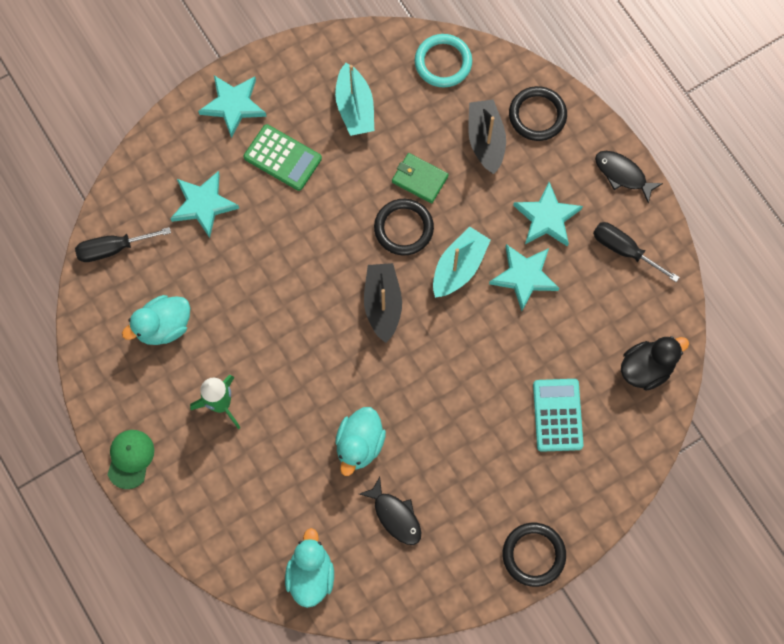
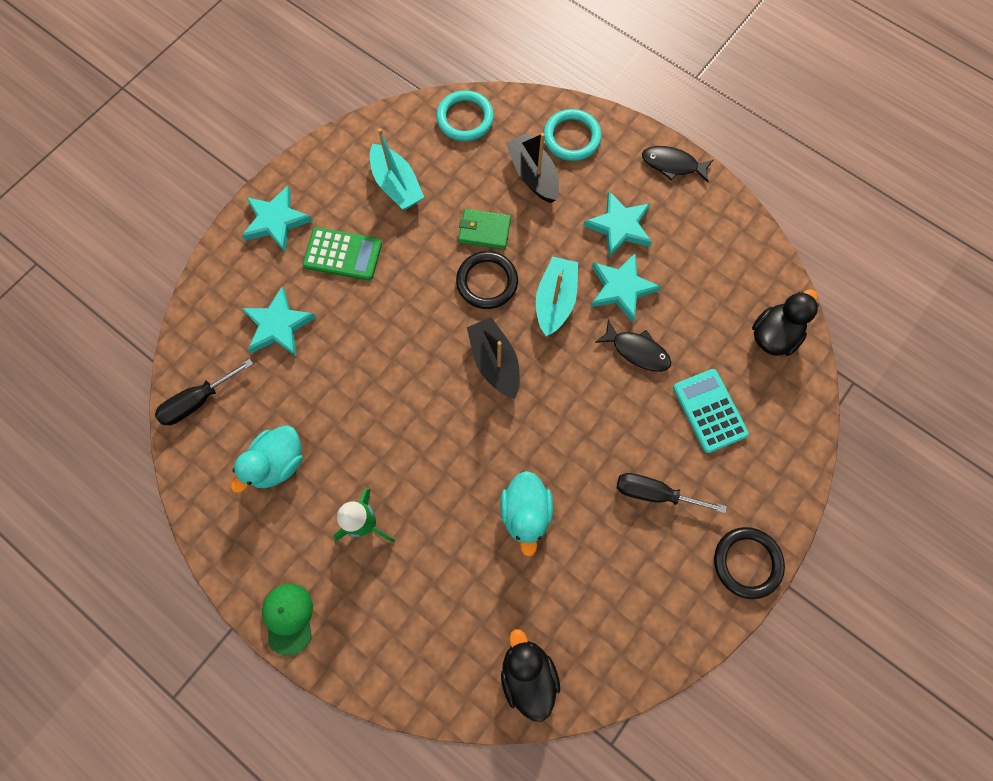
camera: 20 degrees left, 0 degrees up
(310, 574) = (527, 673): turquoise duck -> black duck
(395, 516) = (591, 574): black fish -> black fish (637, 350)
(537, 115) = (571, 138): black ring -> turquoise ring
(624, 250) = (703, 232): black screwdriver -> black screwdriver (654, 493)

